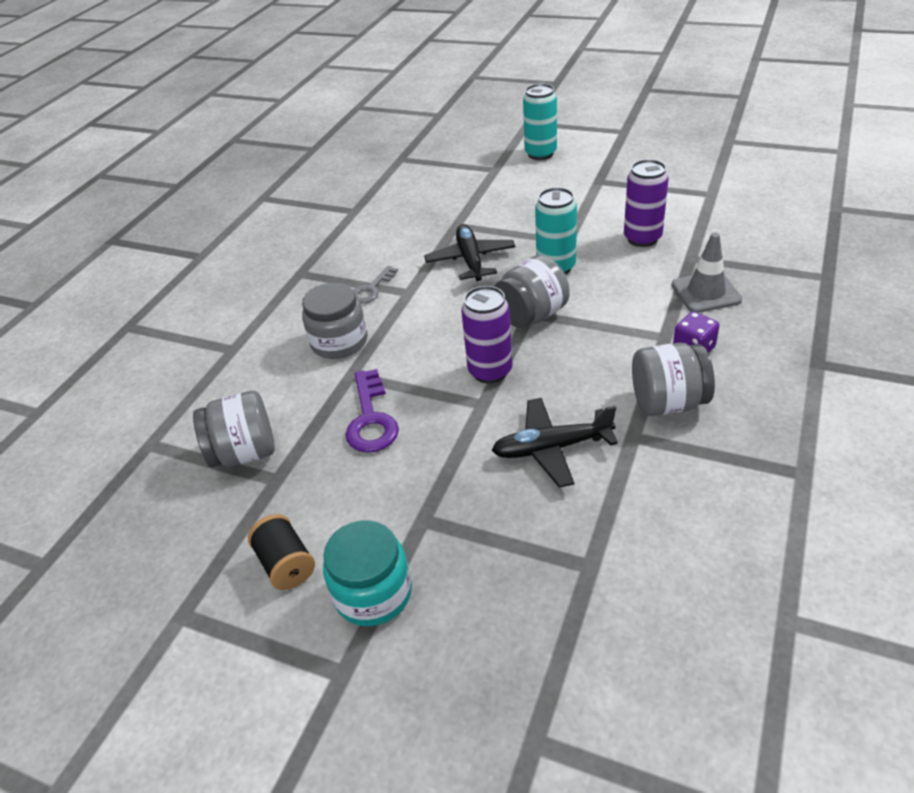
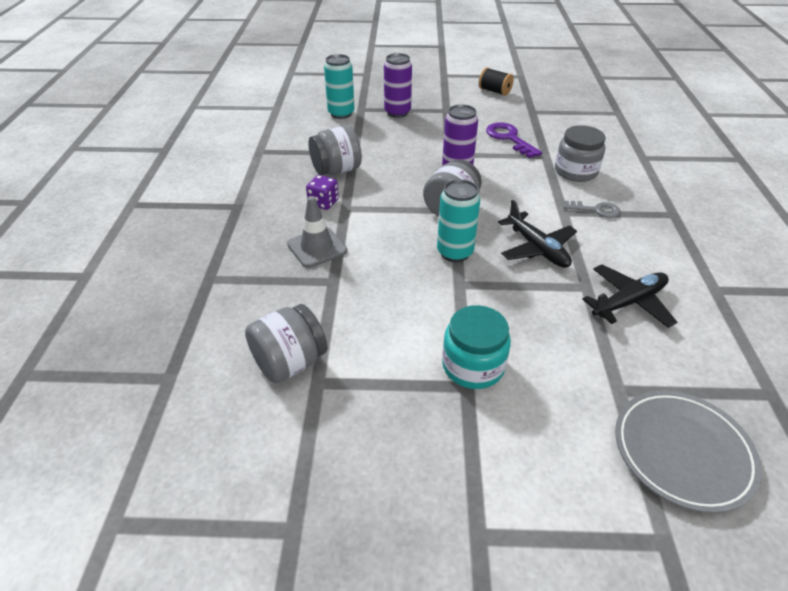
camera: 155 degrees right, 0 degrees up
(244, 452) = (562, 117): grey jar -> grey jar (290, 363)
(371, 289) = (596, 210): grey key -> grey key turned 90 degrees clockwise
(373, 593) = (449, 90): turquoise jar -> turquoise jar (473, 366)
(485, 144) = (682, 452): none -> grey plate
(540, 154) = (580, 439): turquoise can -> turquoise can (341, 114)
(551, 448) = (397, 141): black plane -> black plane (629, 302)
(642, 238) = (385, 298): purple can -> purple can (397, 112)

